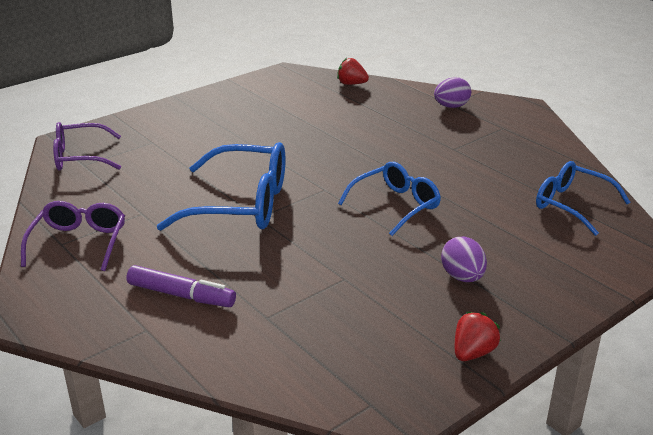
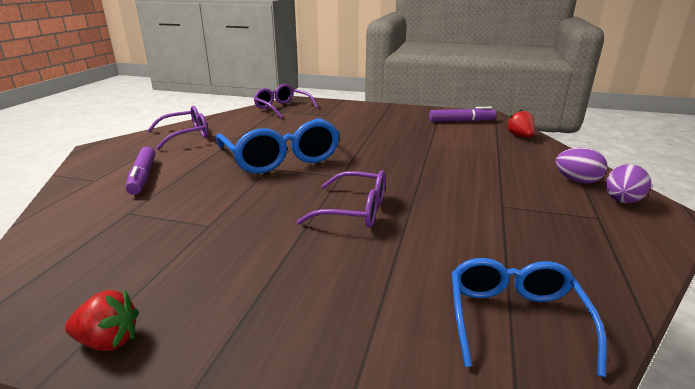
camera: 55 degrees right, 5 degrees down
(281, 88) = (461, 121): none -> purple marker
(396, 205) = (355, 210): blue glasses -> purple glasses
(462, 277) = (260, 286): purple egg -> purple egg (621, 201)

